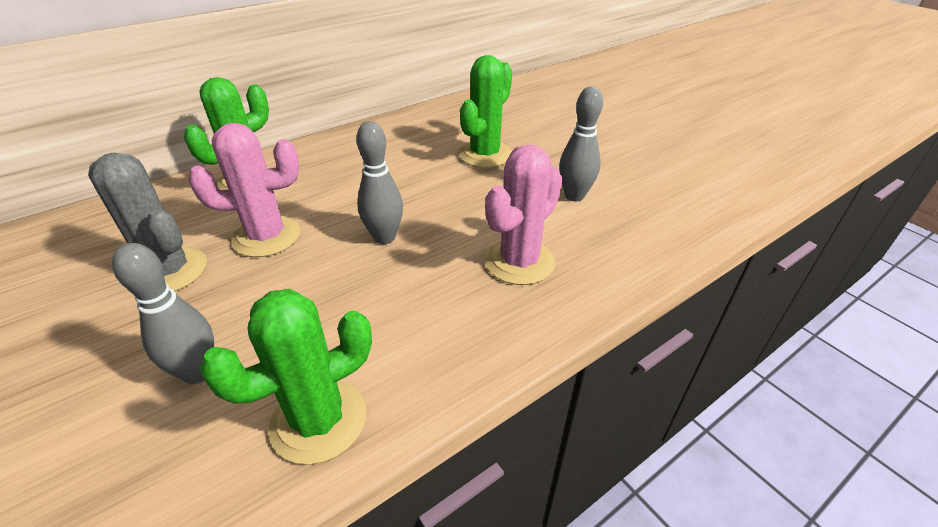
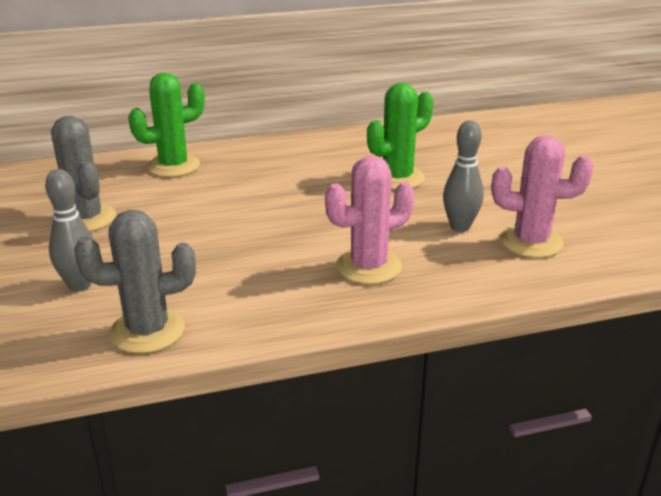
camera: 20 degrees right, 10 degrees down
(267, 237) = (168, 209): pink cactus -> pink cactus (531, 242)
(318, 420) = (147, 331): green cactus -> grey cactus
(384, 237) = (263, 227): grey bowling pin -> none

